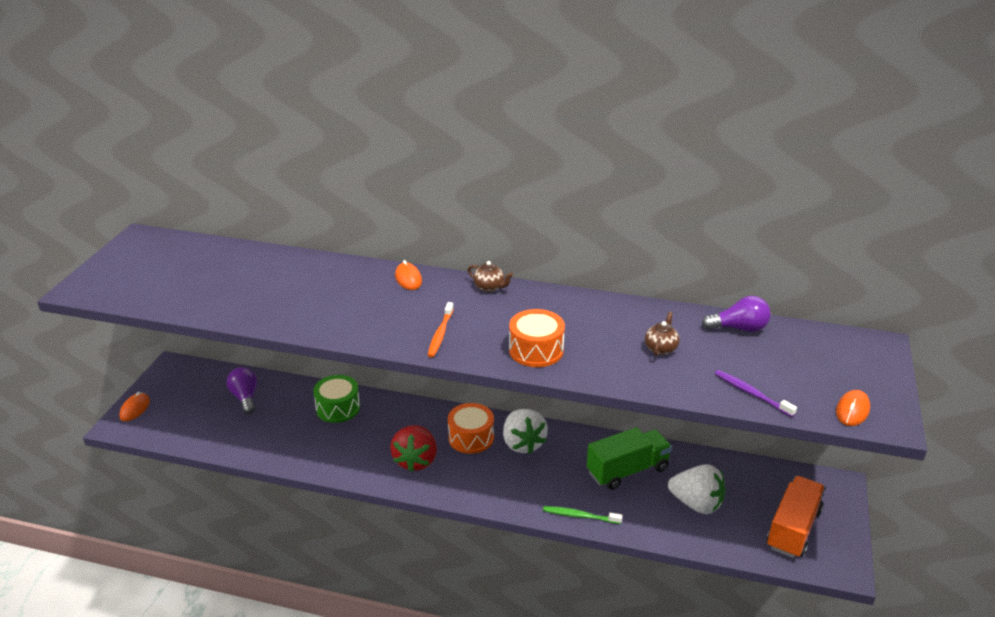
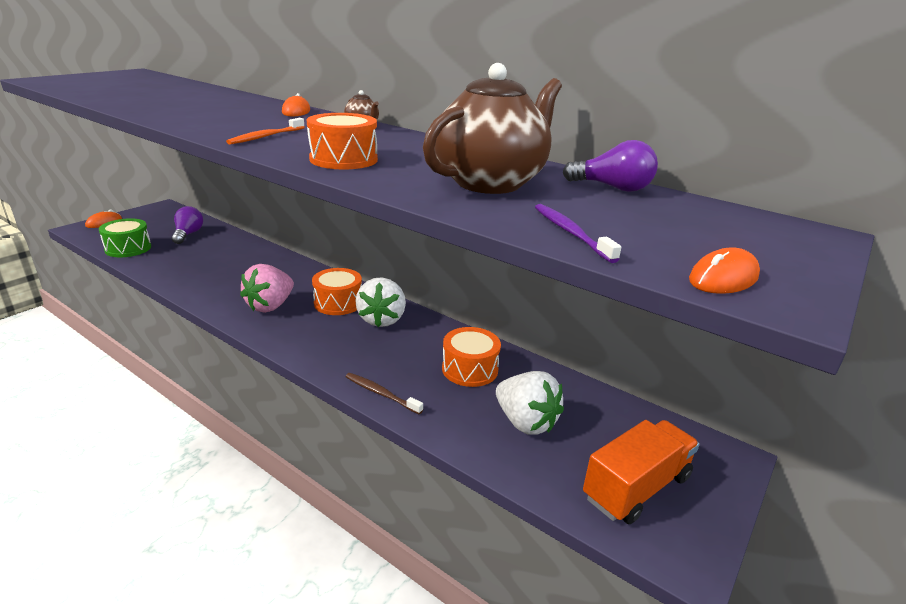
camera: 20 degrees right, 5 degrees down
(338, 408) = (249, 256): green drum -> green drum (128, 248)
(416, 460) = (270, 306): red strawberry -> pink strawberry
(580, 516) = (381, 393): green toothbrush -> brown toothbrush
(627, 470) = (470, 369): green truck -> orange drum
(661, 348) = (491, 182): brown teapot -> brown teapot, size x2.49

